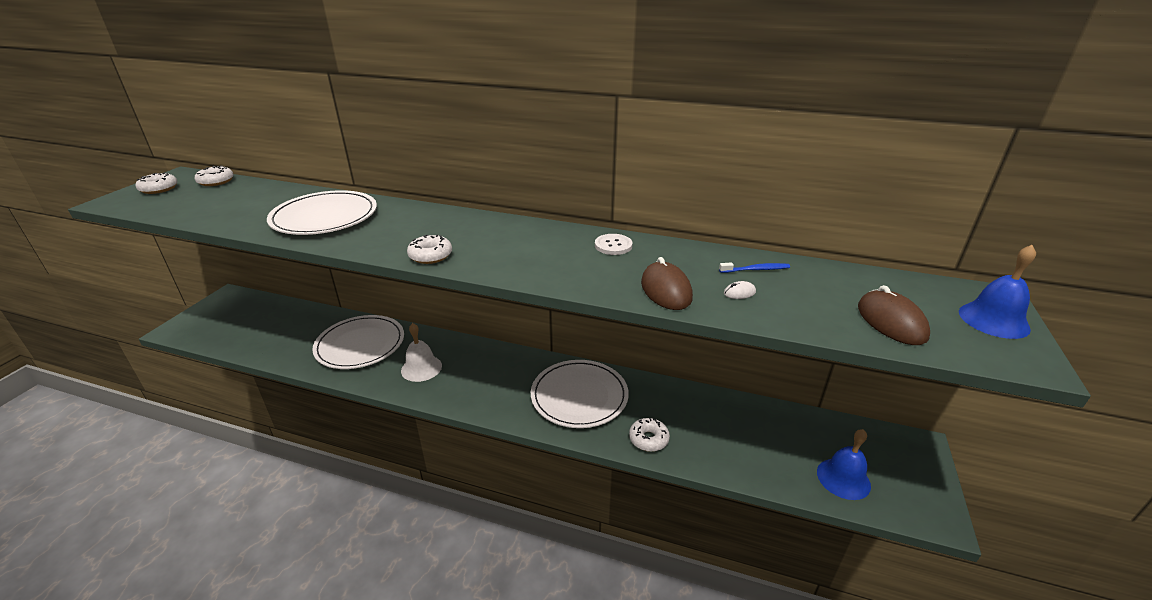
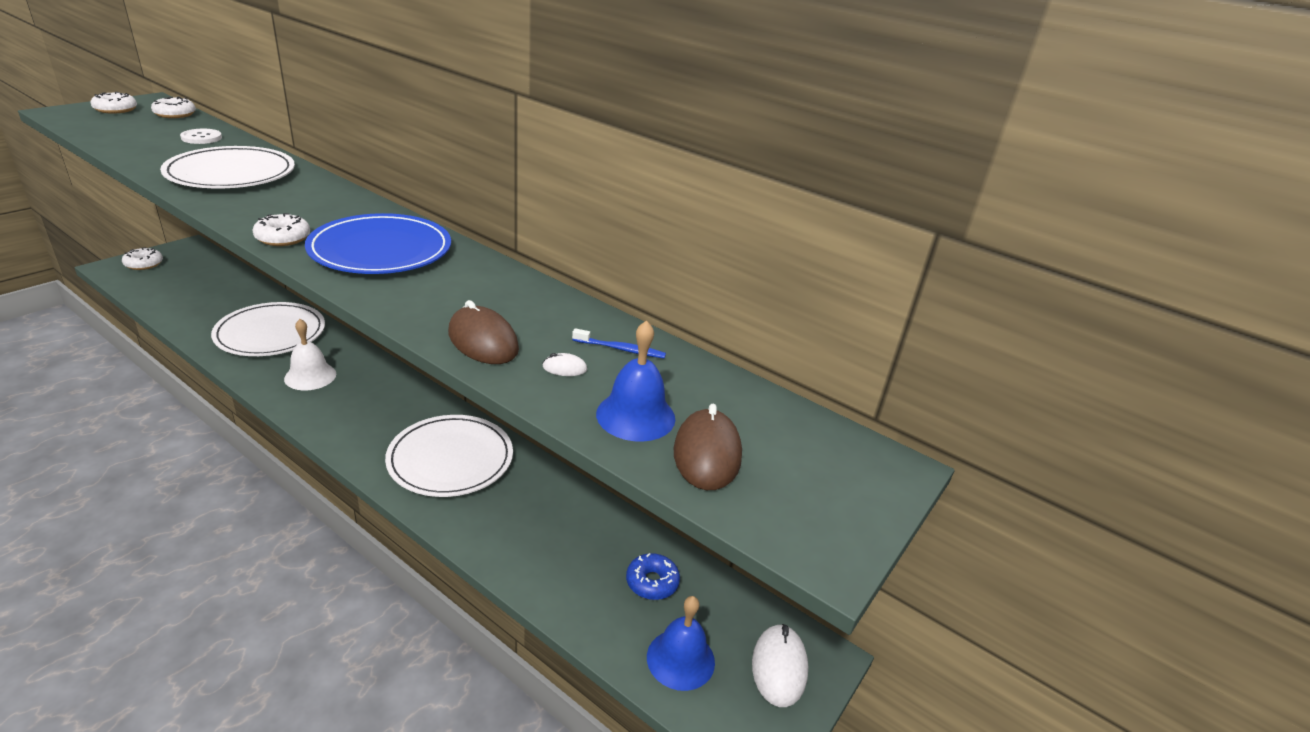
camera: 15 degrees right, 0 degrees up
(513, 245) = (380, 250): none -> blue plate
(613, 245) = (489, 279): white button -> white button (201, 138)
(648, 439) = (485, 532): white donut -> white donut (144, 264)
(666, 290) = (483, 341): brown mouse -> brown mouse turned 45 degrees counterclockwise
(783, 434) = (652, 582): none -> blue donut
(902, 461) = (779, 667): none -> white mouse
(993, 320) = (850, 494): blue bell -> blue bell (635, 416)

